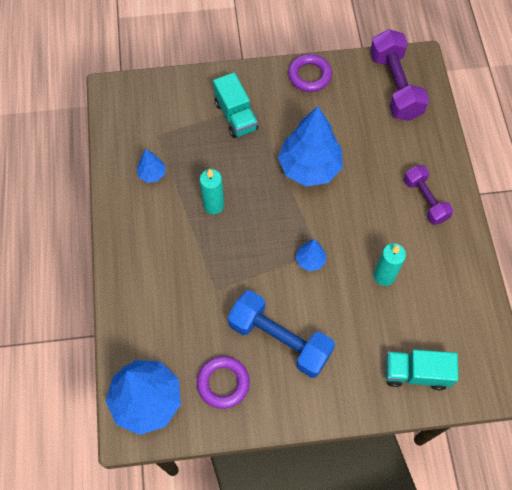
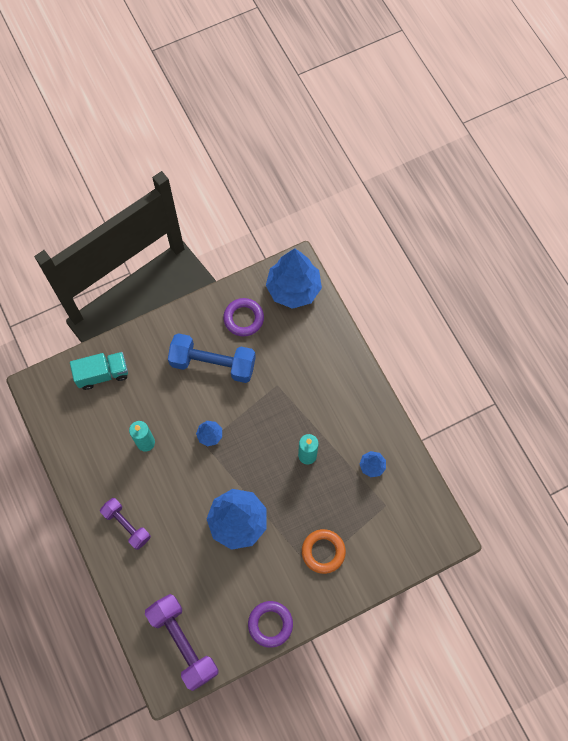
camera: 160 degrees right, 5 degrees up
(236, 116) = (323, 552): turquoise truck -> orange ring

